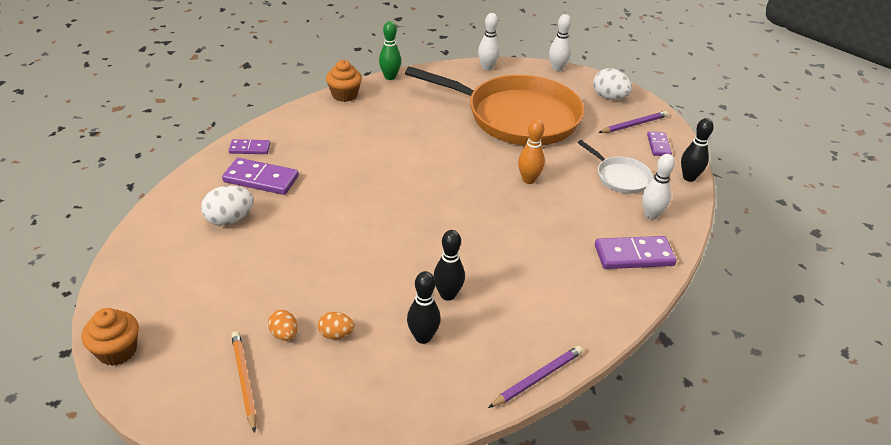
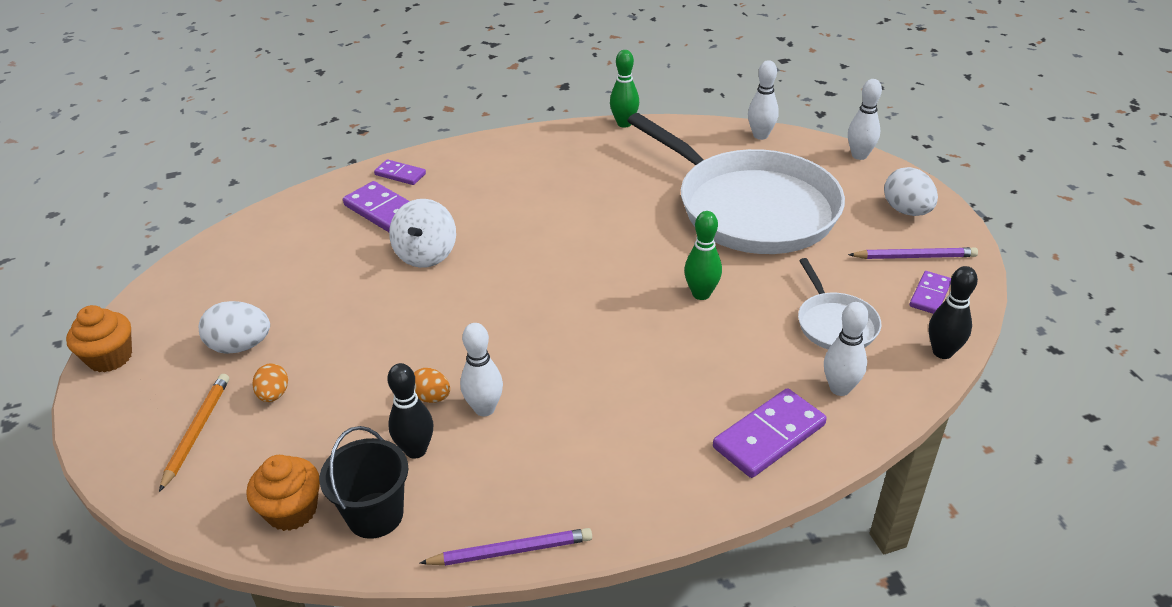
camera: 30 degrees right, 0 degrees up
(229, 219) = (319, 249): white egg -> white egg (240, 346)
(319, 202) = (426, 254): none -> white spinning top
(336, 334) = (325, 413): orange egg -> orange egg (431, 397)
(344, 95) = (553, 135): orange cupcake -> orange cupcake (292, 510)
(430, 389) = (375, 515): none -> black bucket
(448, 295) = (484, 409): black bowling pin -> white bowling pin
(517, 117) = (750, 208): orange pan -> white pan
(528, 180) = (701, 294): orange bowling pin -> green bowling pin
(634, 255) = (769, 436): purple domino -> purple domino turned 60 degrees counterclockwise

